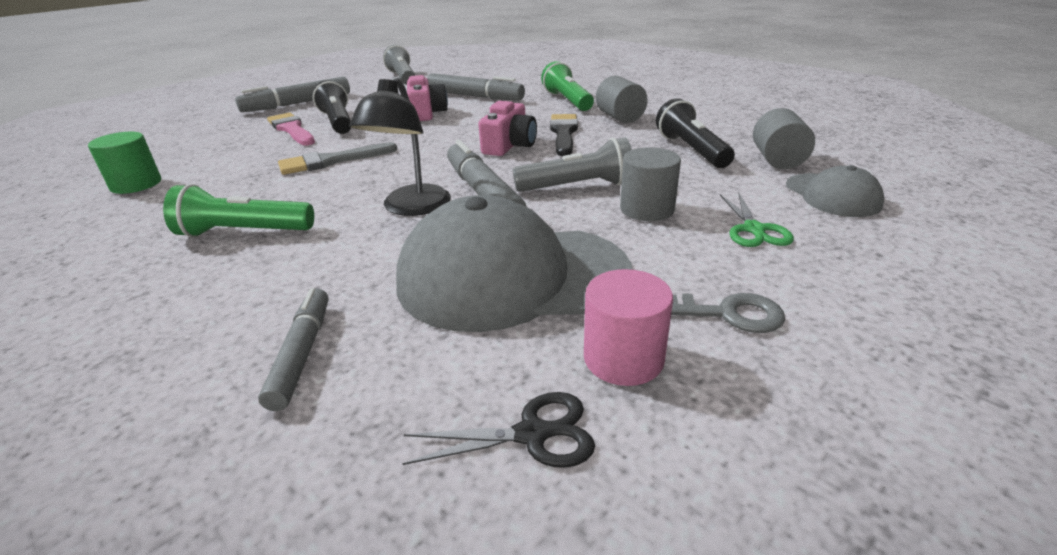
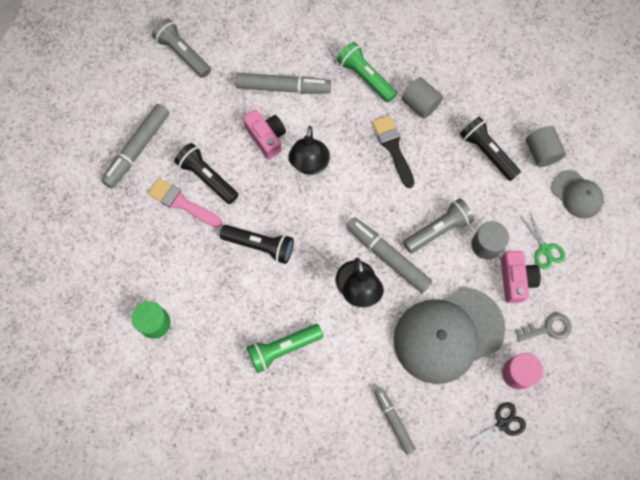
camera: 25 degrees left, 40 degrees up
(332, 161) = (260, 245): grey brush -> black flashlight
(453, 130) = (309, 165): none -> black lamp
(509, 145) = (366, 181): pink camera -> pink camera (515, 279)

